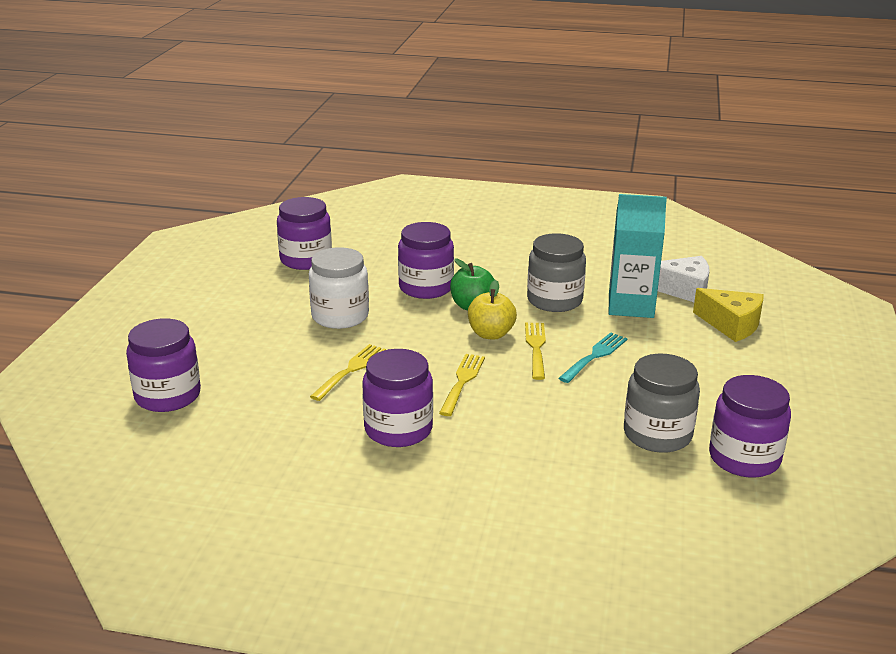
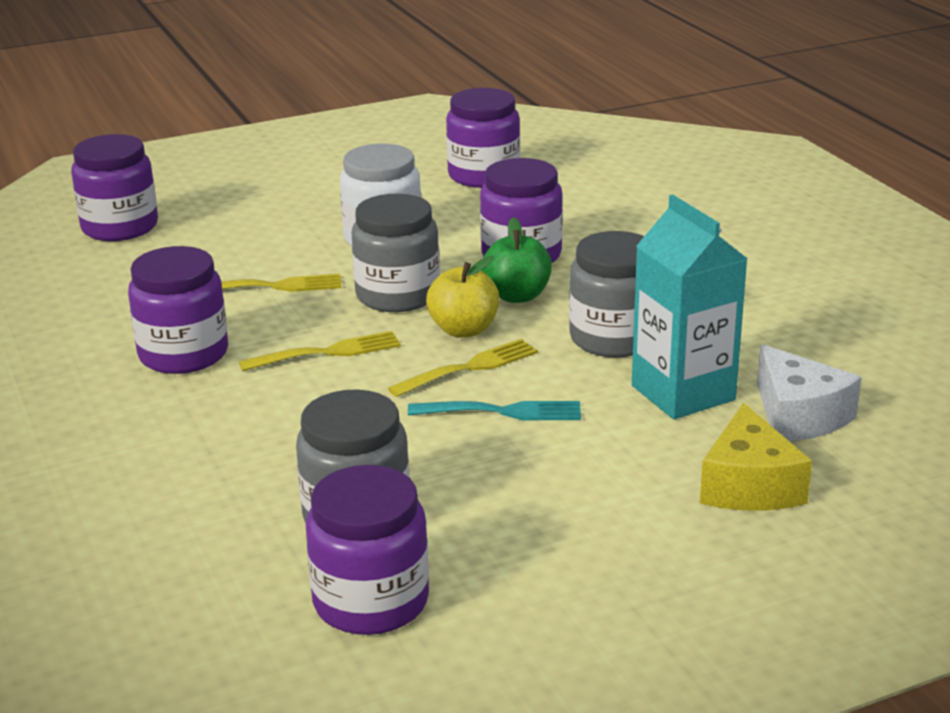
camera: 55 degrees right, 0 degrees up
(421, 337) = (397, 295): none -> grey jar

